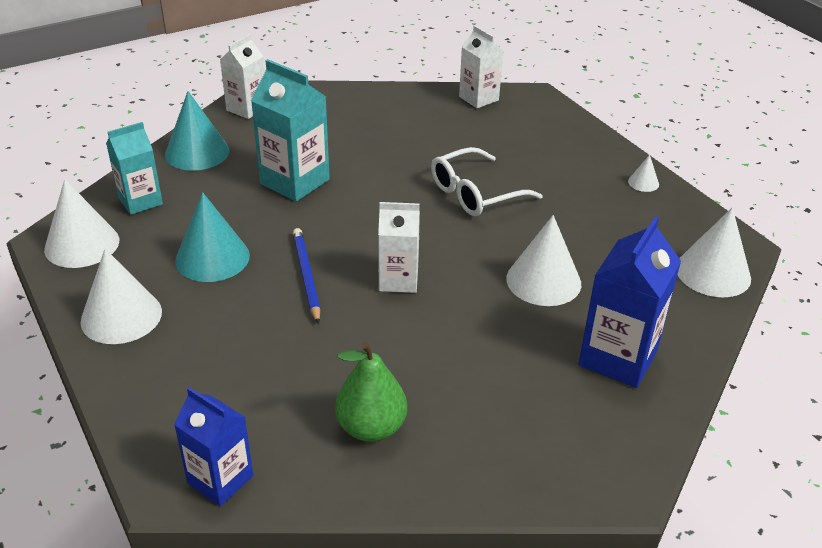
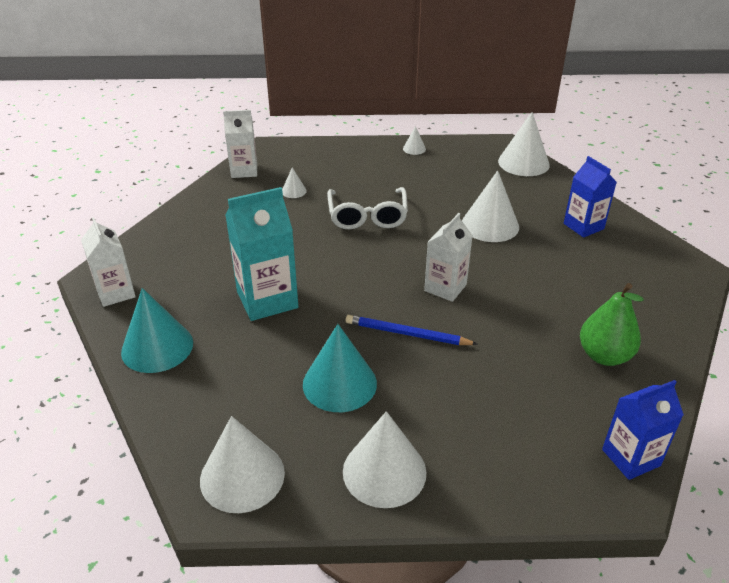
camera: 60 degrees left, 0 degrees up
(140, 201) = (204, 410): turquoise carton -> none
(474, 137) = (294, 191): none -> white cone
(618, 358) = (583, 226): blue carton -> blue carton, size x0.66

